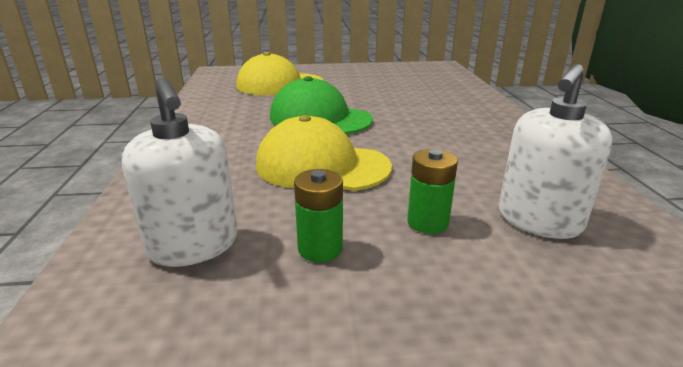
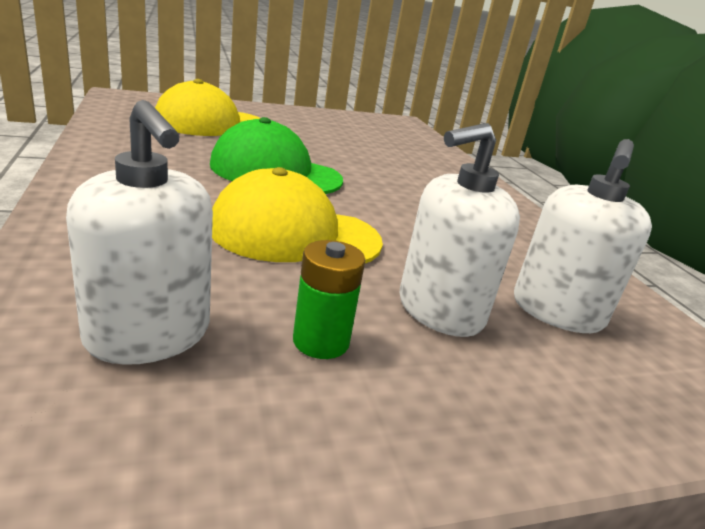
camera: 15 degrees left, 0 degrees up
(427, 222) = (439, 311): green battery -> white soap dispenser

